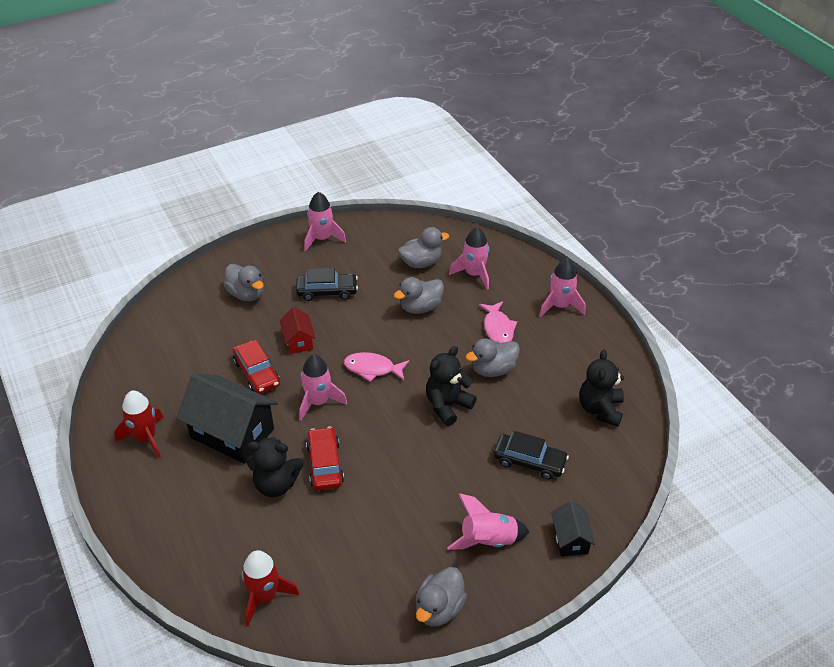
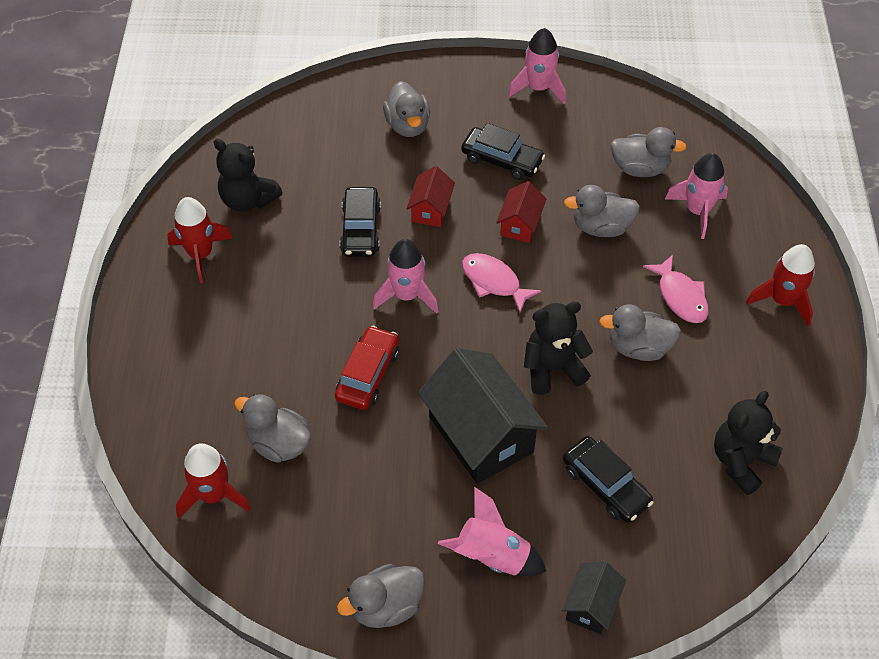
camera: 30 degrees right, 10 degrees up
(232, 433) = (291, 290): black house -> black house (481, 434)
(256, 373) = (360, 229): red car -> black car
(276, 484) = (301, 372): black teddy bear -> black teddy bear (248, 200)
(291, 539) = (279, 444): none -> grey duck
(366, 326) = (520, 224): none -> red house
(498, 328) = (680, 296): pink fish -> pink fish turned 45 degrees counterclockwise
(560, 306) = (782, 301): pink rocket -> red rocket

